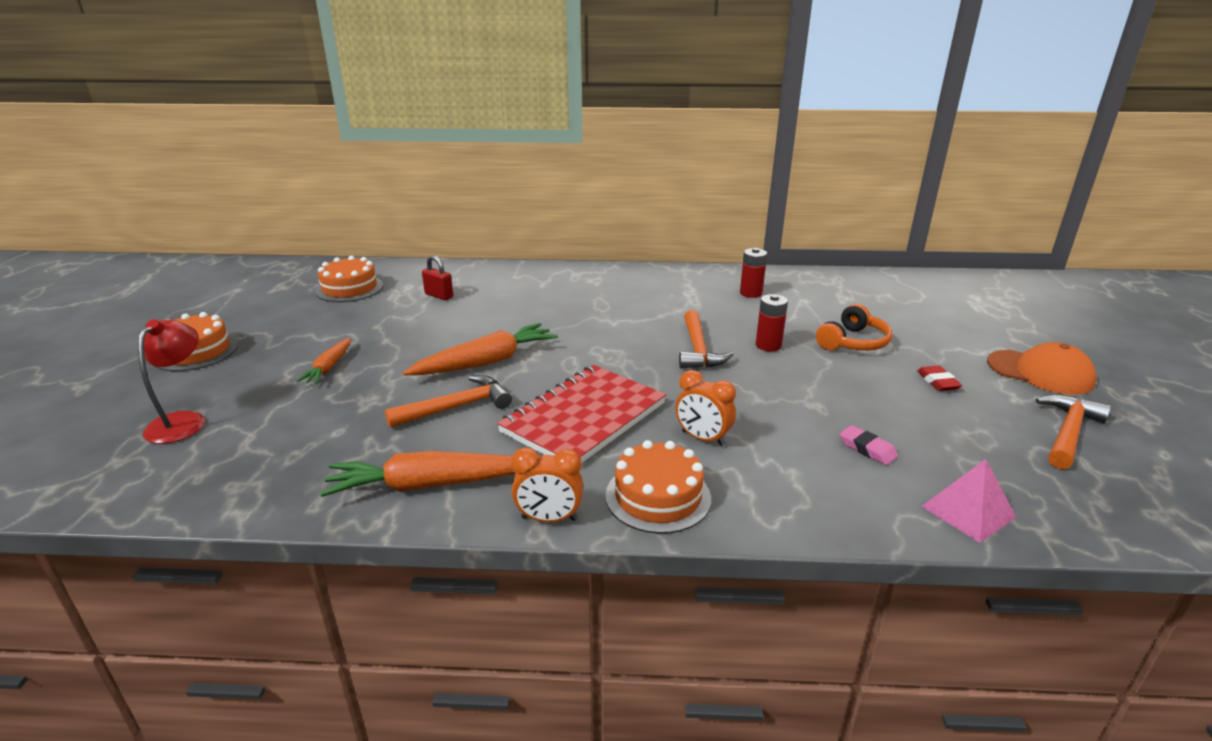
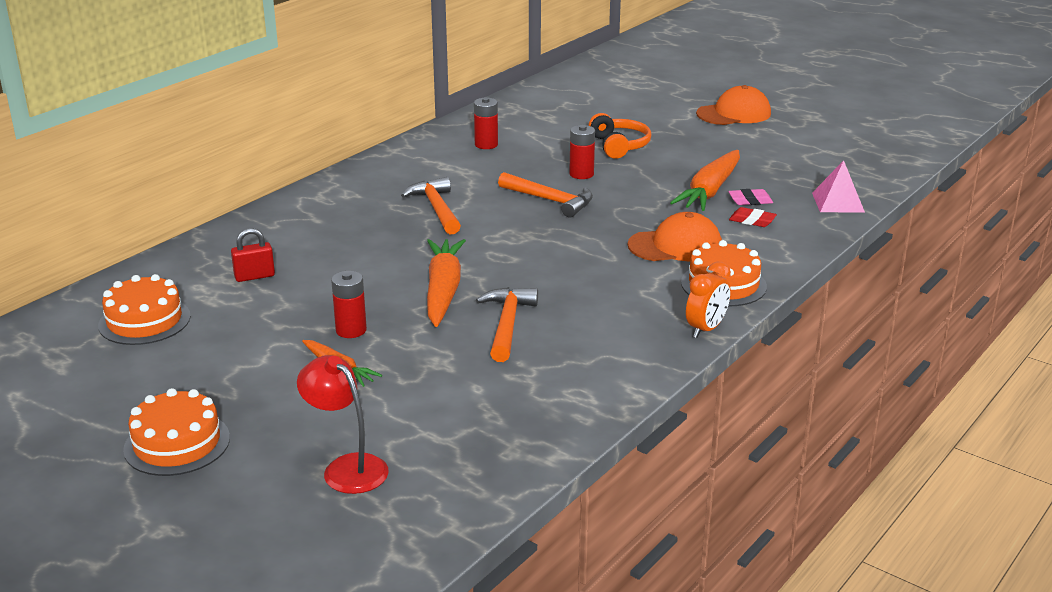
camera: 55 degrees left, 0 degrees up
(391, 351) = (351, 330): none -> red battery
(429, 485) = (612, 364): orange carrot -> orange carrot (710, 191)
(584, 418) = (593, 278): red notebook -> none
(702, 438) = (675, 246): orange clock -> orange cap
(937, 382) = (705, 146): red eraser -> red eraser (752, 221)
(1068, 432) = (801, 140): orange hammer -> orange hammer (436, 208)

